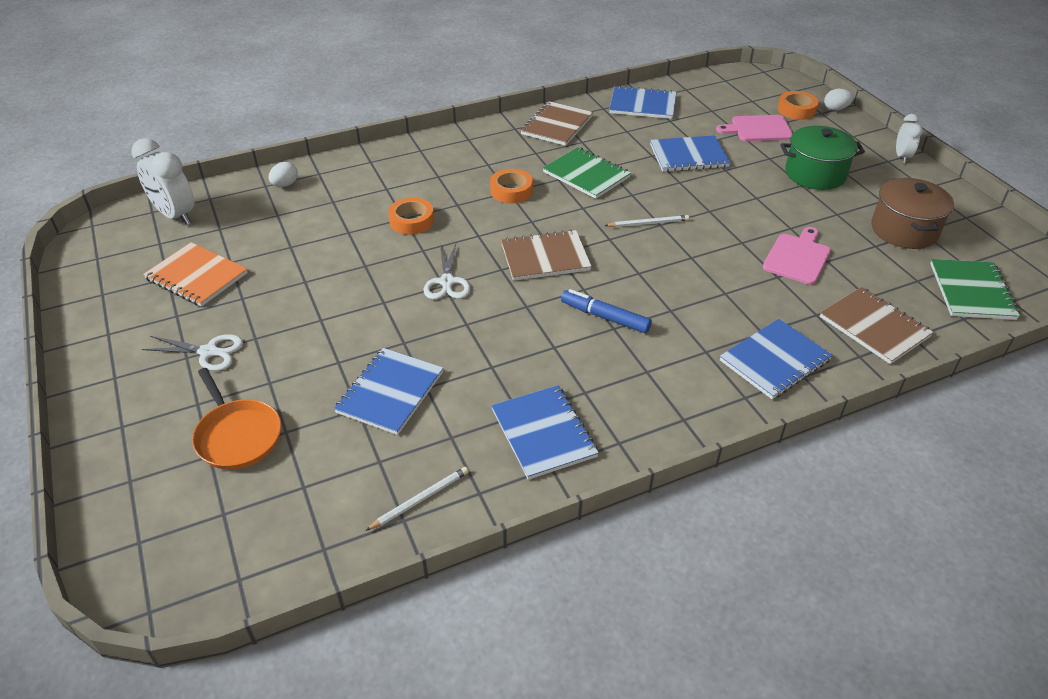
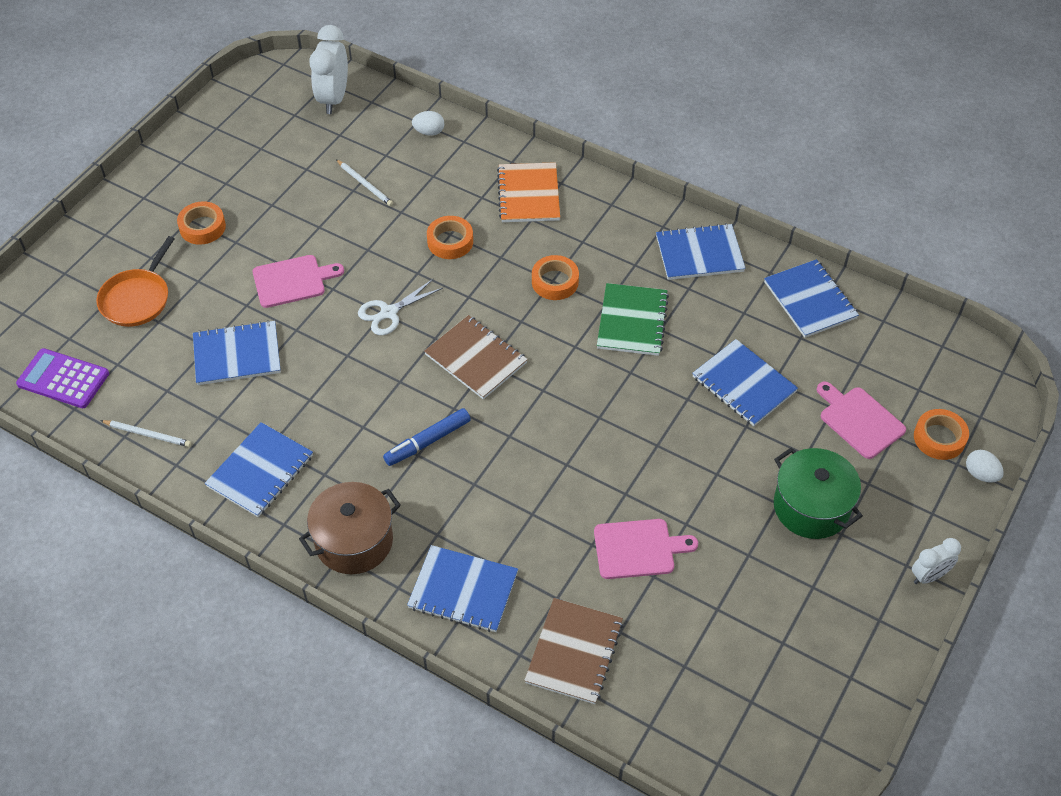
camera: 55 degrees right, 10 degrees up
(196, 276) = (274, 162): orange notebook -> orange notebook (528, 194)
(208, 352) = (202, 227): white scissors -> orange tape
(273, 542) = (63, 379): none -> purple calculator
(346, 321) = (292, 281): none -> pink cutting board
(556, 125) = (699, 254): brown notebook -> blue notebook
(605, 317) = (427, 441): blue marker -> blue marker turned 120 degrees counterclockwise
(648, 223) = (593, 407): white pencil -> white pencil (365, 184)
(904, 230) = (770, 625): brown pot -> brown pot (354, 541)
(972, 291) = (704, 721): green notebook -> none

